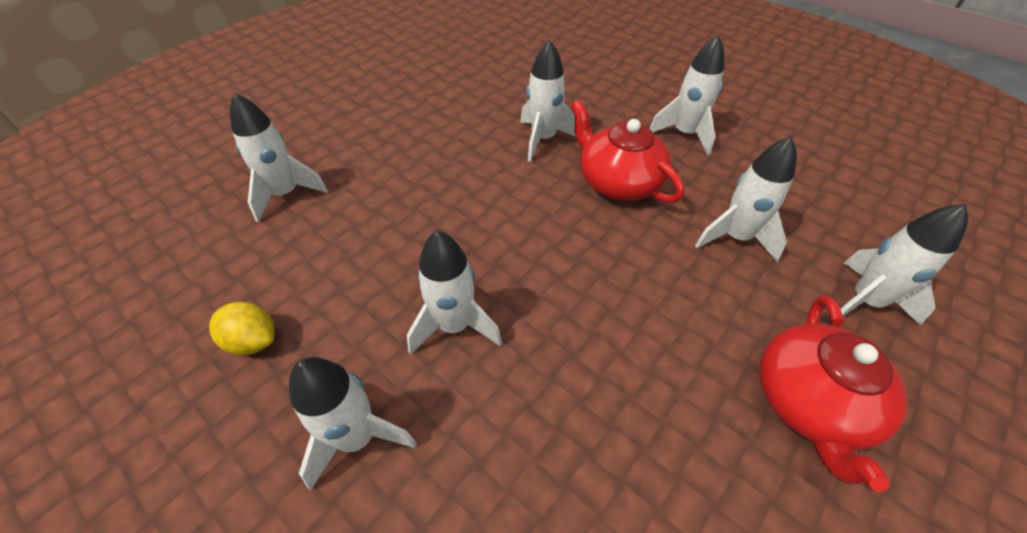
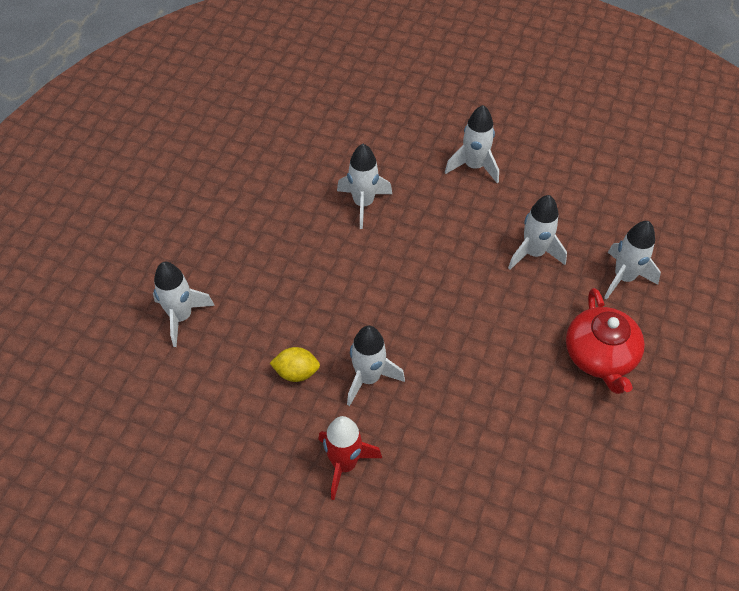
camera: 20 degrees left, 5 degrees up
(253, 341) = (238, 432): yellow lemon -> yellow lemon (296, 372)
(357, 437) = (344, 464): white rocket -> red rocket
(618, 182) = (437, 228): red teapot -> none

